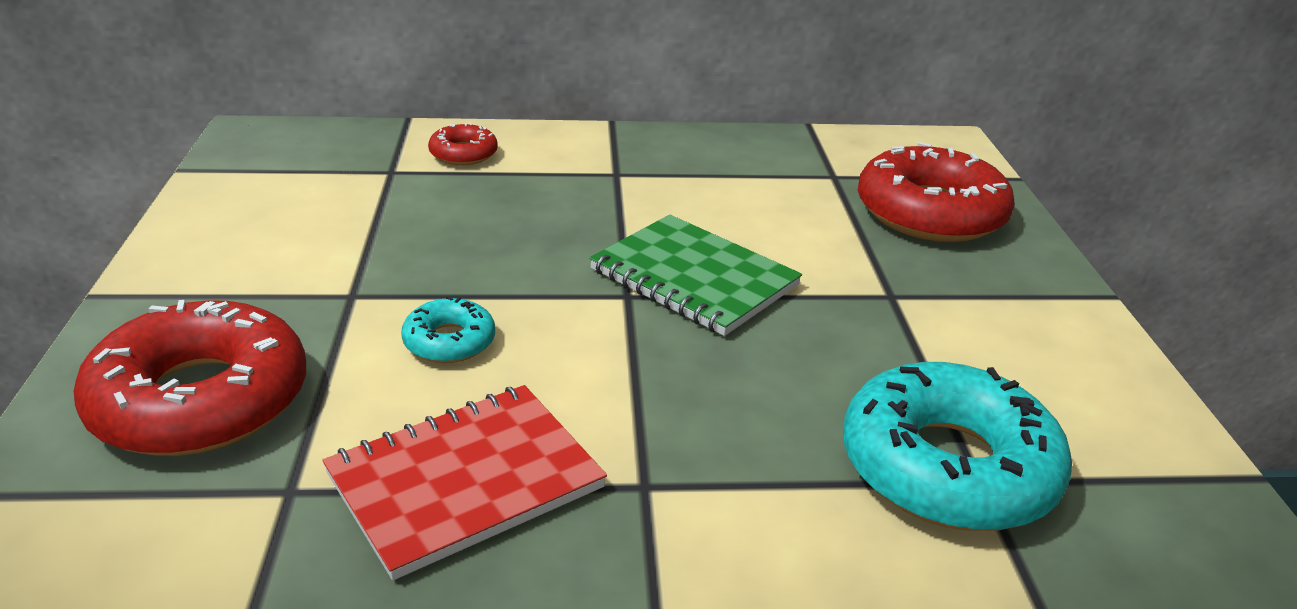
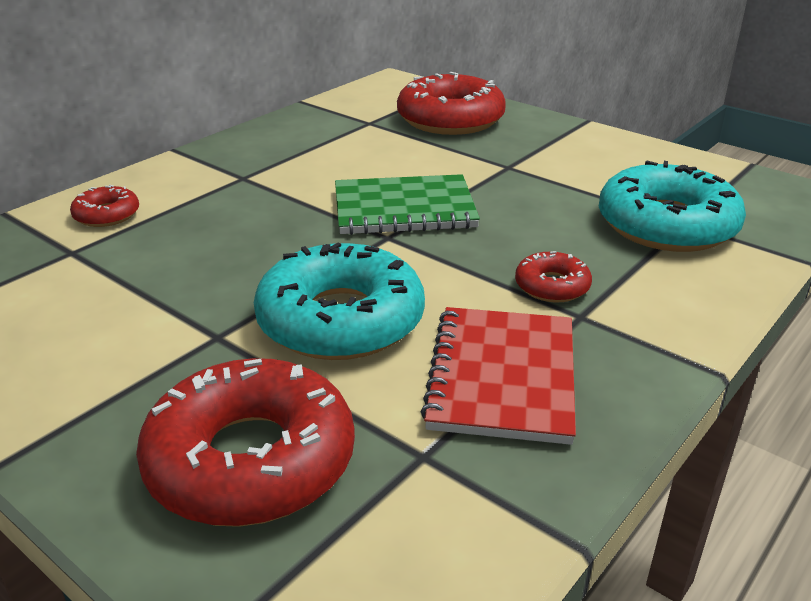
camera: 45 degrees left, 0 degrees up
(449, 341) = (341, 320): turquoise donut -> turquoise donut, size x2.09
(677, 439) = (552, 286): none -> red donut

